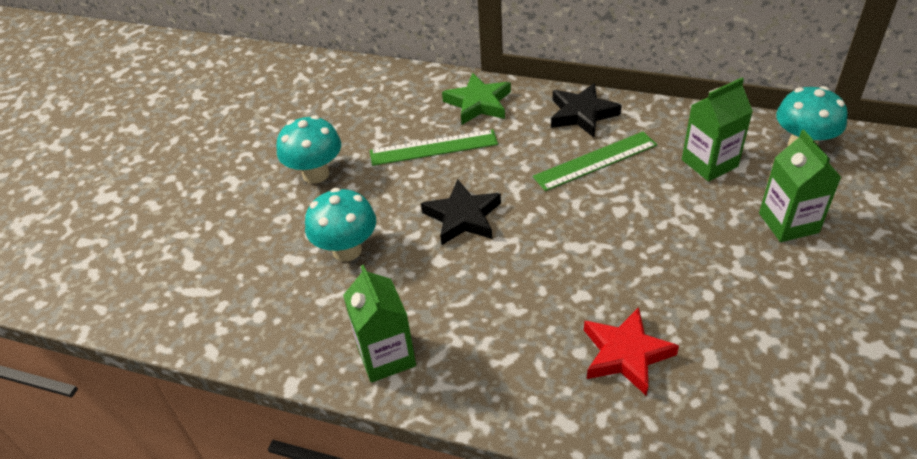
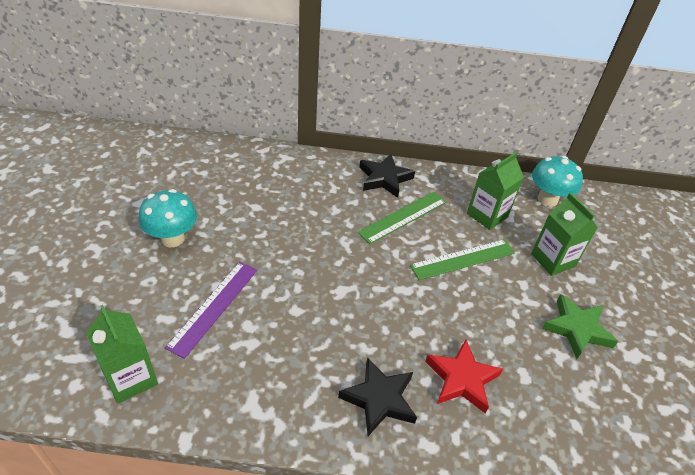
camera: 20 degrees left, 0 degrees up
(347, 250) = (213, 307): turquoise mushroom -> purple ruler
(386, 356) = (267, 402): green carton -> green carton (131, 378)
(433, 147) = (271, 210): green ruler -> green ruler (463, 259)
(462, 217) = (308, 270): black star -> black star (379, 399)
(478, 103) = (301, 171): green star -> green star (577, 329)

